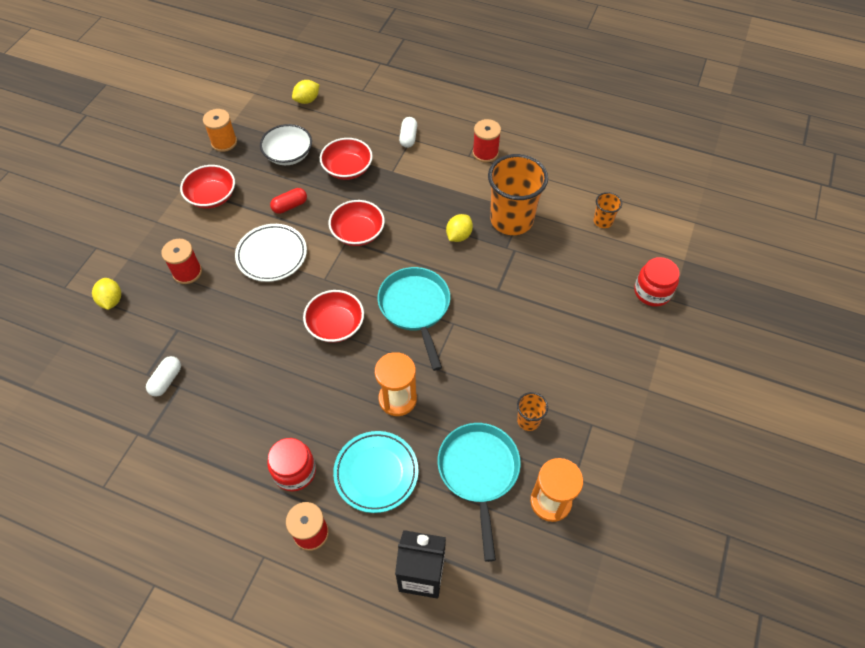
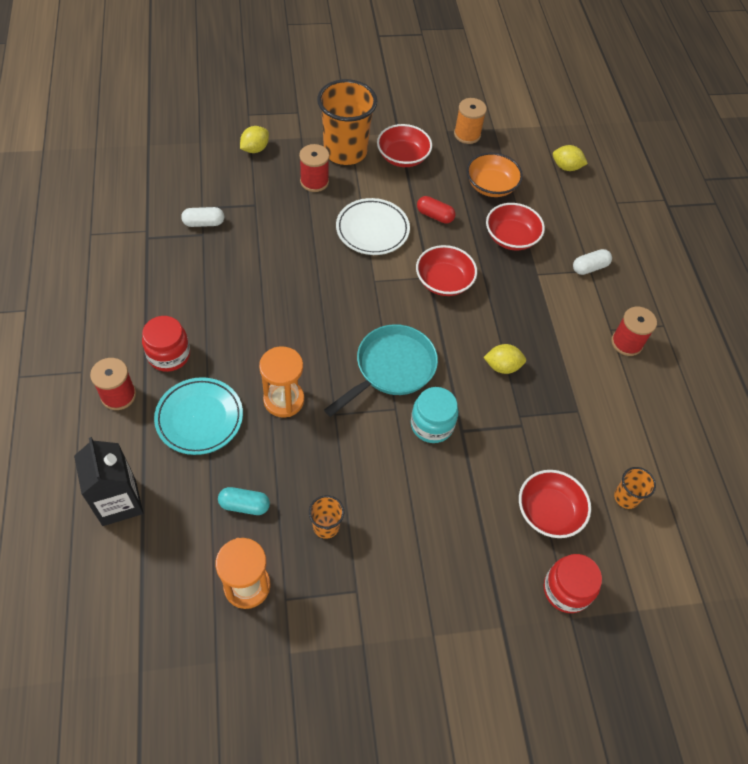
camera: 55 degrees right, 0 degrees up
(288, 155) = (491, 186): white bowl -> orange bowl
(335, 325) = (331, 313): red bowl -> red bowl (549, 512)
(479, 472) = (244, 505): turquoise pan -> turquoise capsule
(481, 306) = (432, 425): none -> turquoise jar
(511, 220) = (558, 405): orange cup -> orange cup (345, 151)

